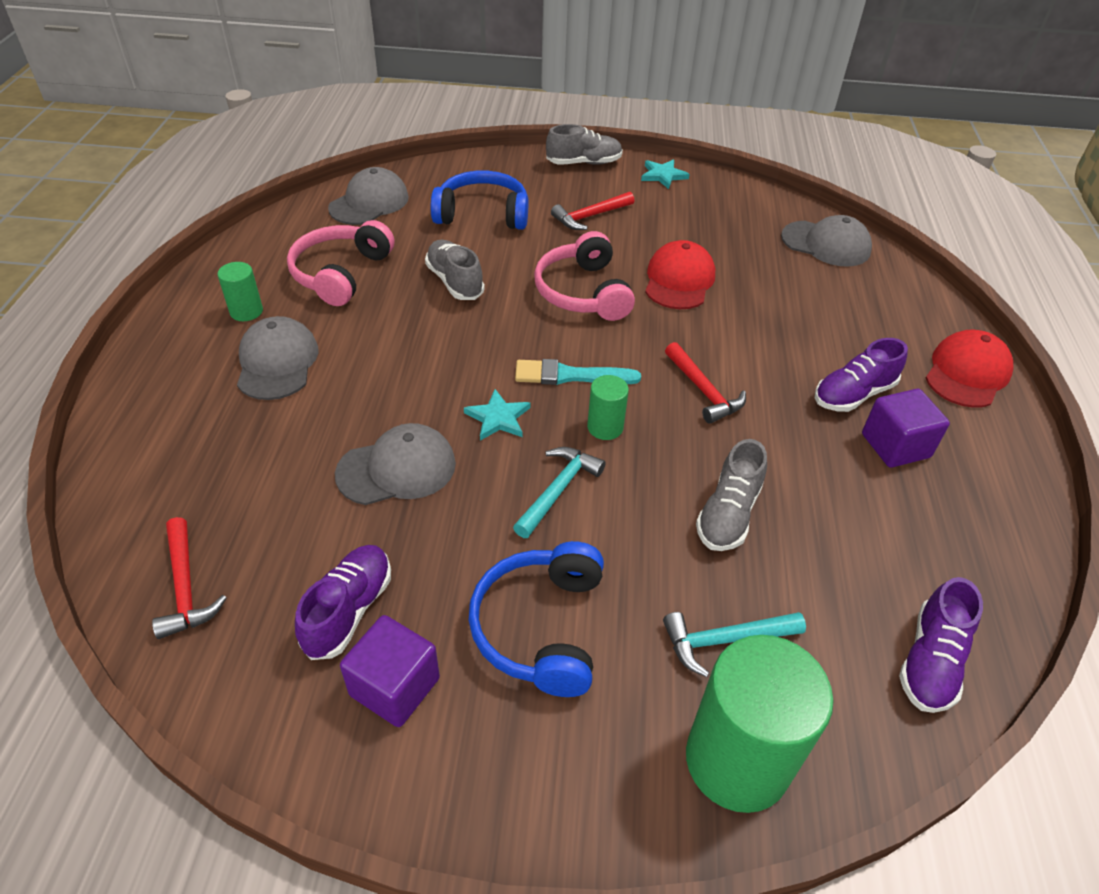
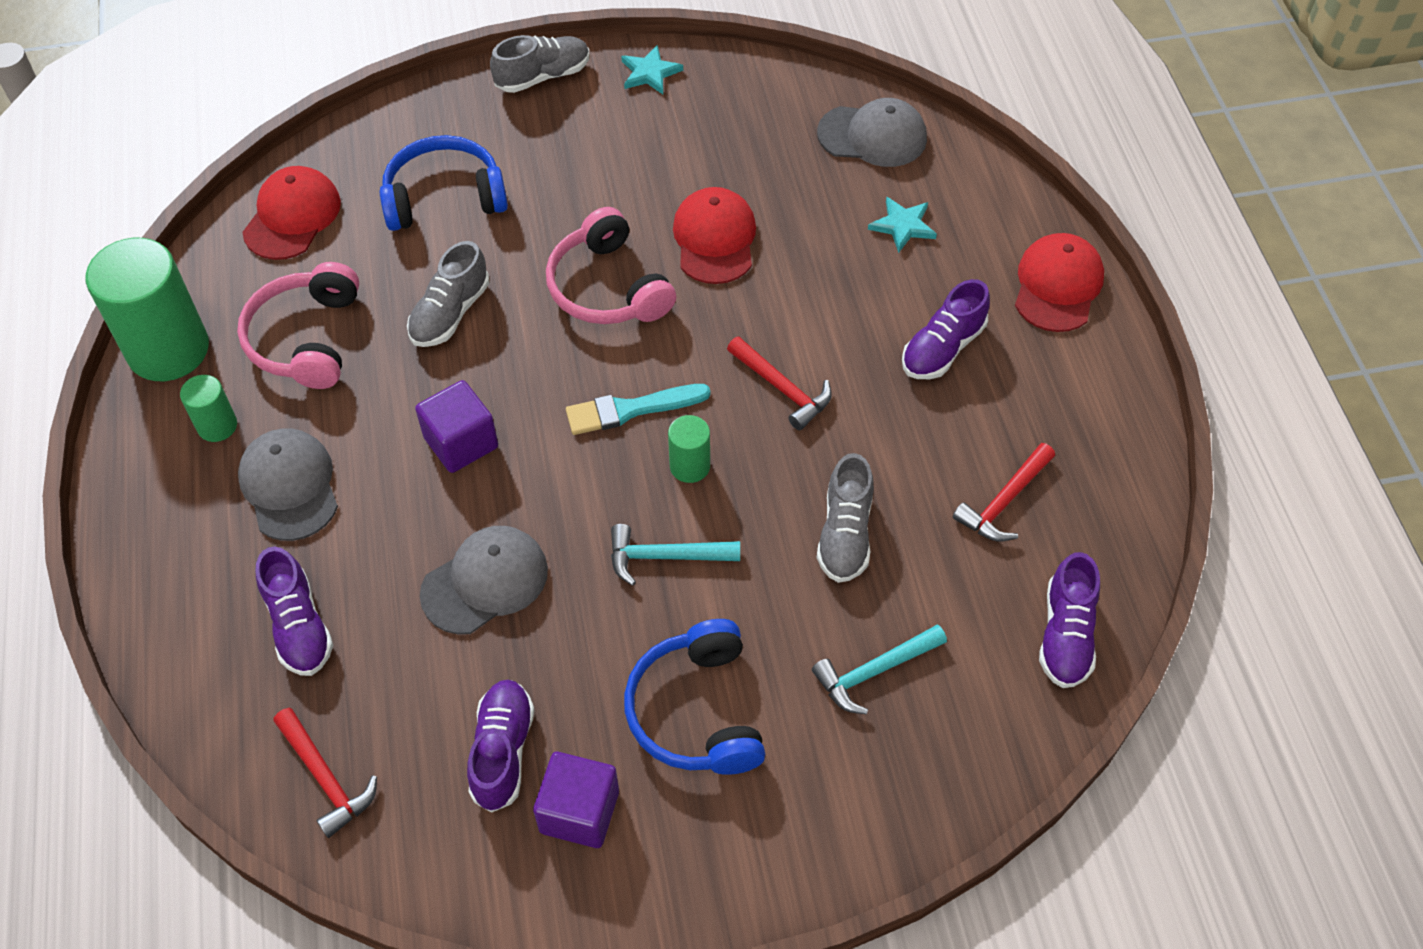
camera: 15 degrees left, 10 degrees up
(230, 461) = (299, 626): none -> purple shoe
(369, 203) = (292, 216): grey cap -> red cap
(455, 282) = (450, 313): grey shoe -> grey shoe turned 105 degrees counterclockwise
(498, 418) = (570, 487): turquoise star -> turquoise star (902, 226)
(558, 490) = (664, 557): turquoise hammer -> turquoise hammer turned 105 degrees counterclockwise
(590, 216) = (579, 166): red hammer -> red hammer (1004, 502)
(737, 760) = (912, 782): green cylinder -> green cylinder (168, 350)
(895, 446) = (997, 402): purple cube -> purple cube (461, 442)

